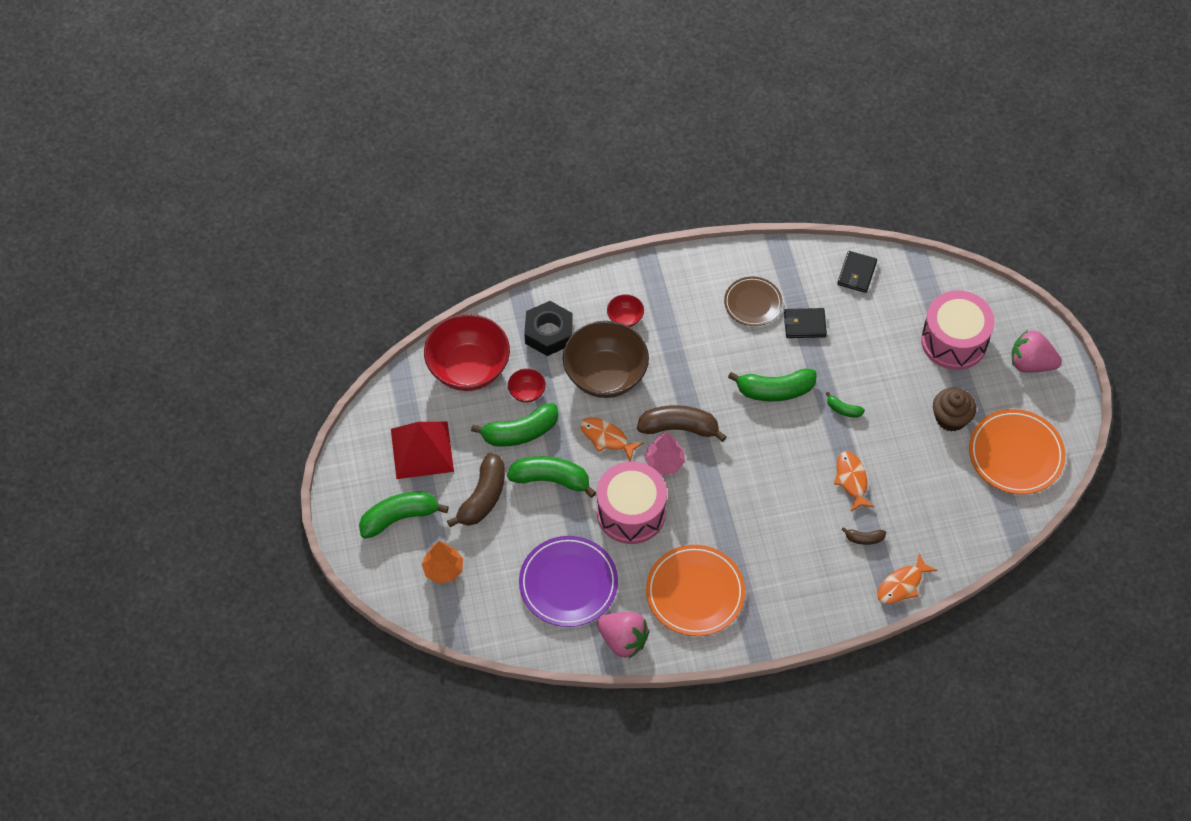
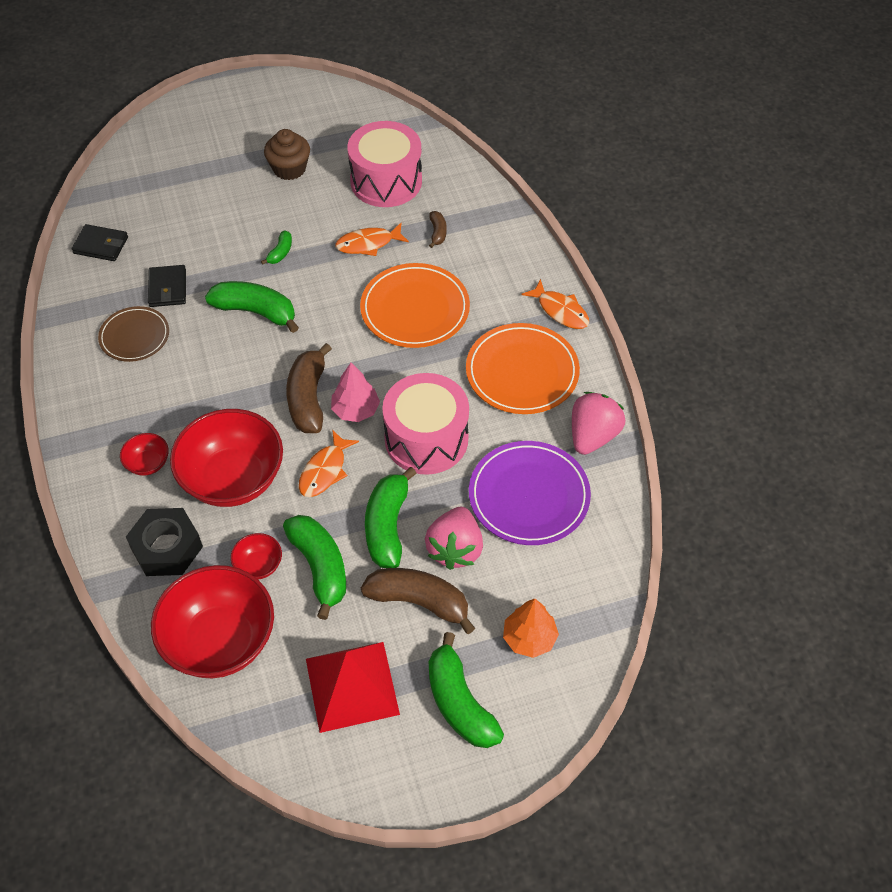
camera: 95 degrees left, 5 degrees down
(605, 375) = (233, 479): brown bowl -> red bowl
(775, 390) = (255, 312): green banana -> green banana turned 60 degrees counterclockwise
(902, 585) = (487, 203): orange fish -> orange fish (560, 311)
(954, 341) = (195, 167): pink drum -> pink drum (386, 181)
(1015, 454) = (330, 123): orange plate -> orange plate (415, 309)
(1031, 363) = (224, 111): pink strawberry -> pink strawberry (455, 549)

